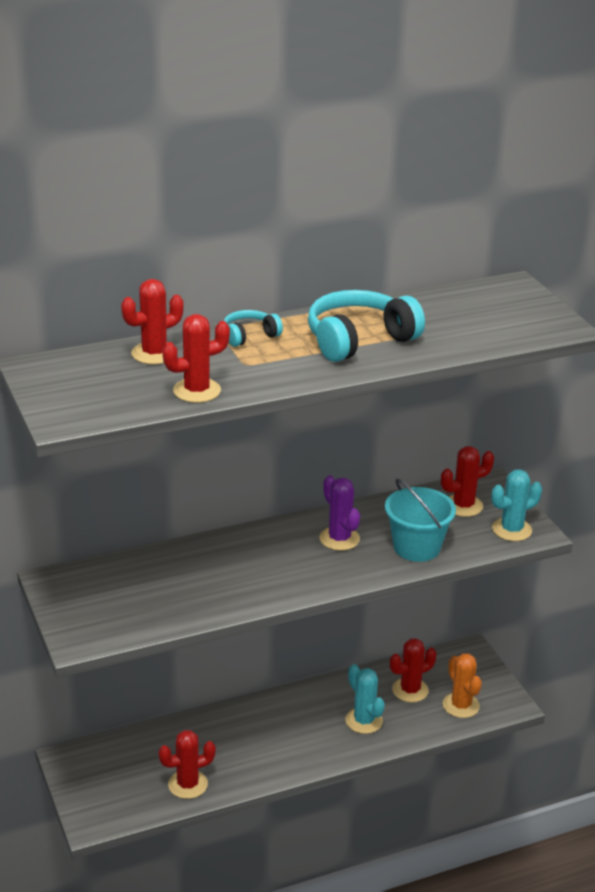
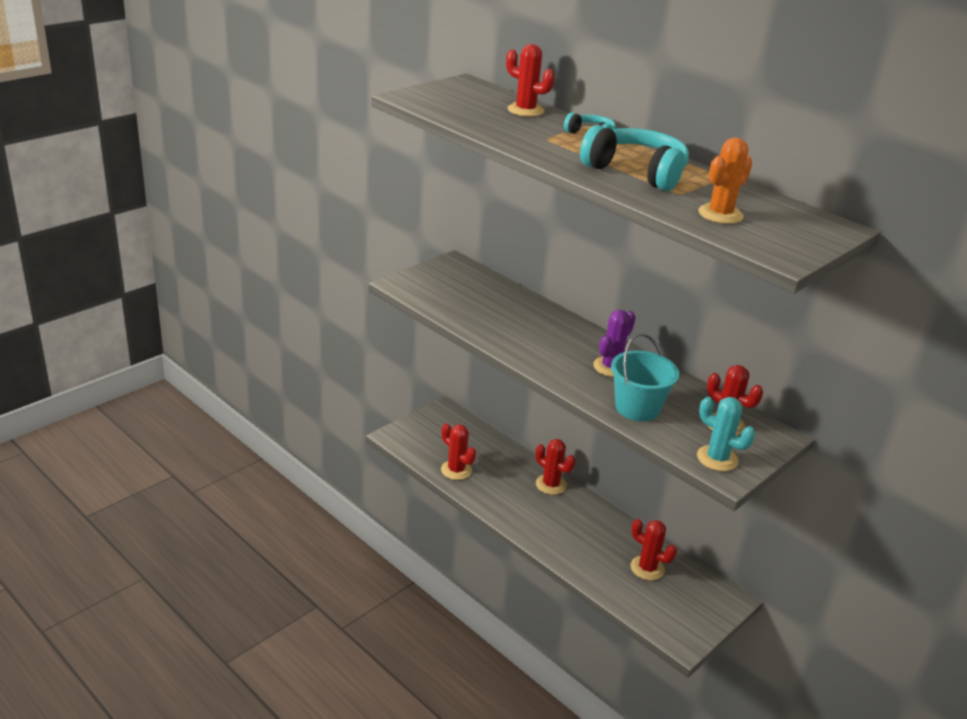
camera: 65 degrees right, 0 degrees up
(197, 391) = (488, 128): red cactus -> red cactus (551, 485)
(364, 721) = (588, 547): turquoise cactus -> none
(461, 705) = (654, 606): orange cactus -> orange cactus (720, 214)

